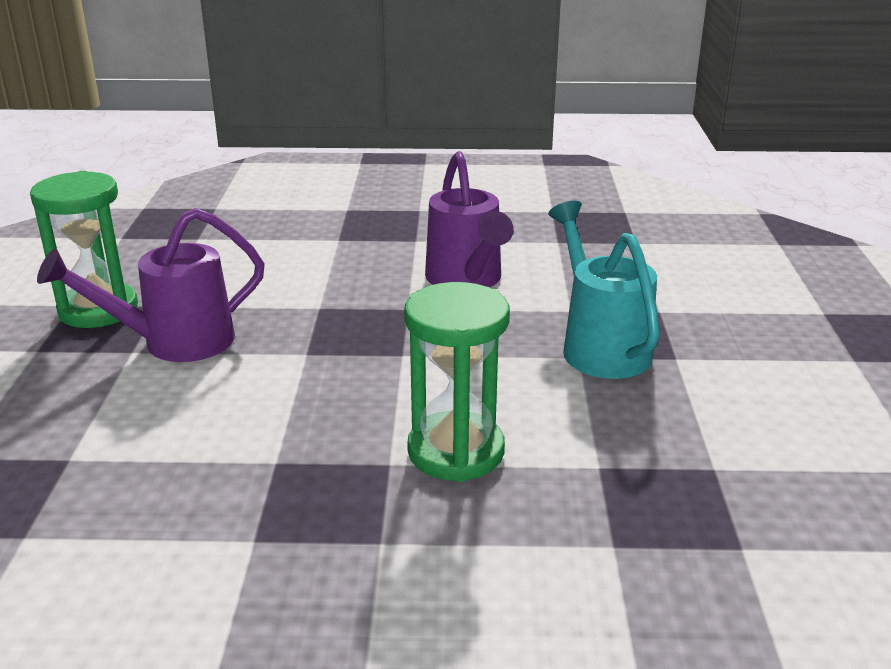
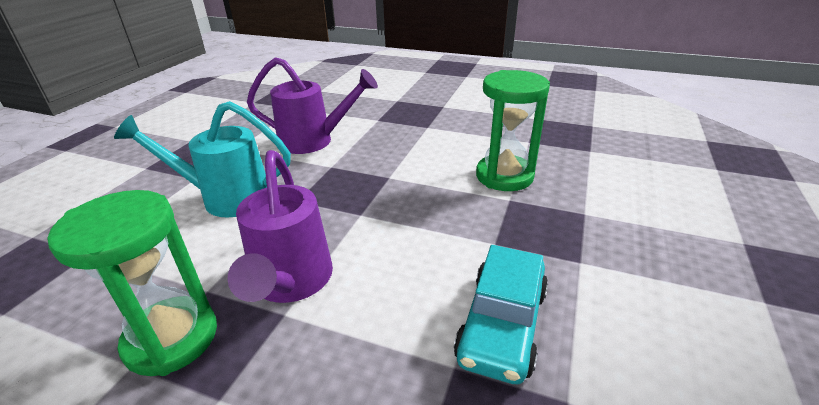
camera: 70 degrees left, 5 degrees up
(127, 483) = (502, 324): none -> turquoise car
(600, 347) = (421, 120): turquoise watering can -> turquoise watering can (227, 198)

